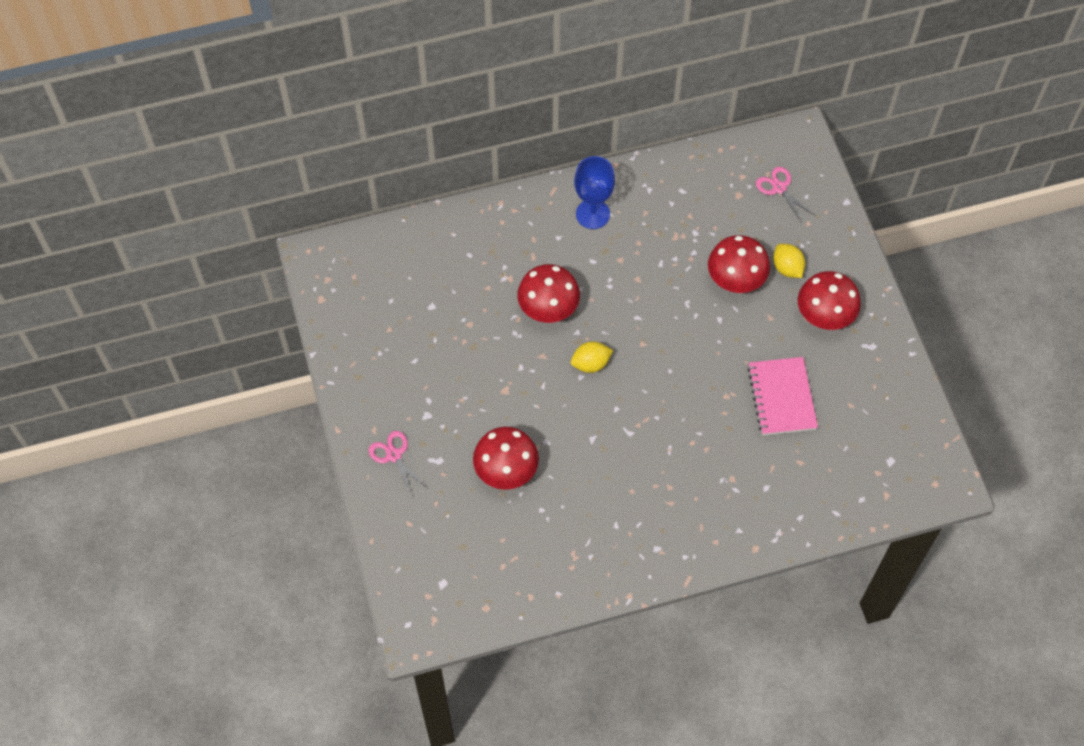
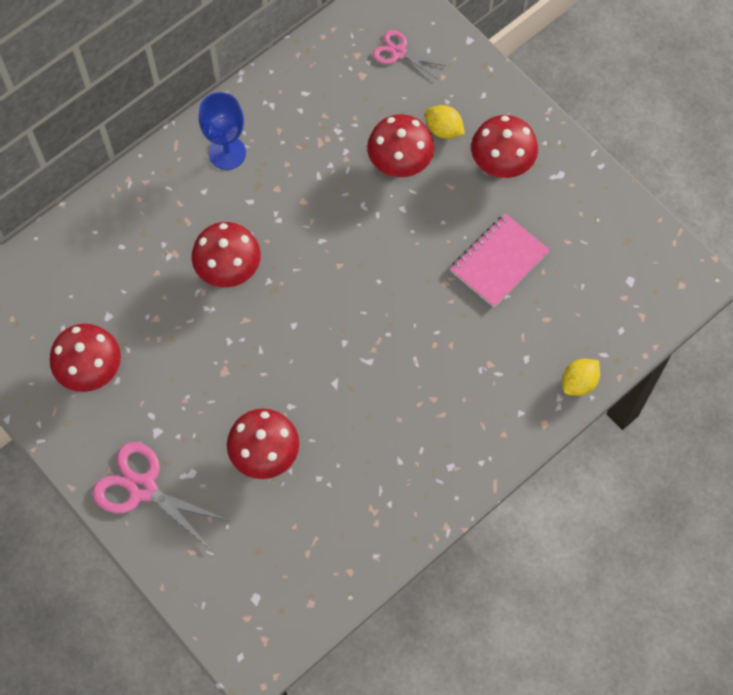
camera: 25 degrees left, 5 degrees up
(394, 455) = (143, 488): pink scissors -> pink scissors, size x1.70
(397, 343) = (91, 370): none -> red mushroom
(591, 364) = (297, 307): yellow lemon -> yellow lemon (579, 383)
(782, 397) = (499, 262): pink notebook -> pink notebook turned 75 degrees clockwise

